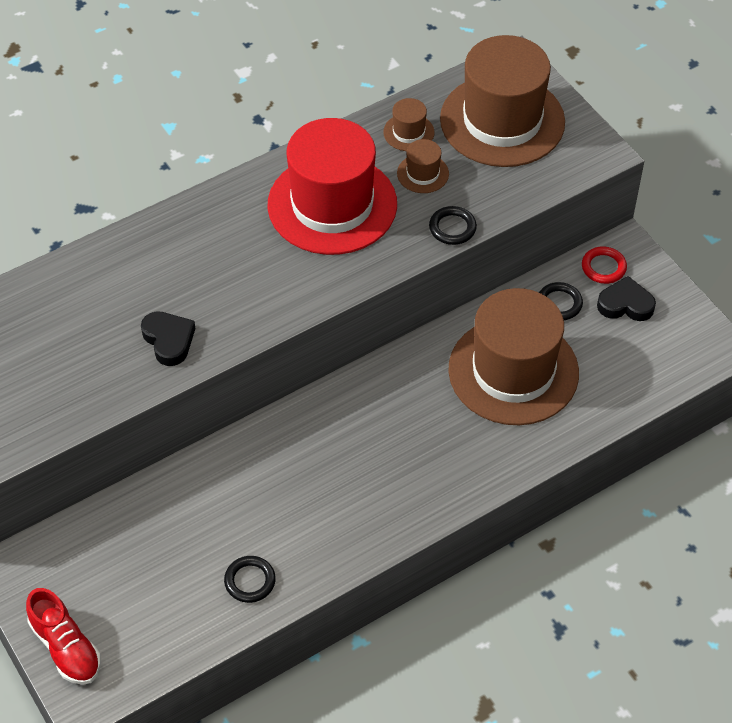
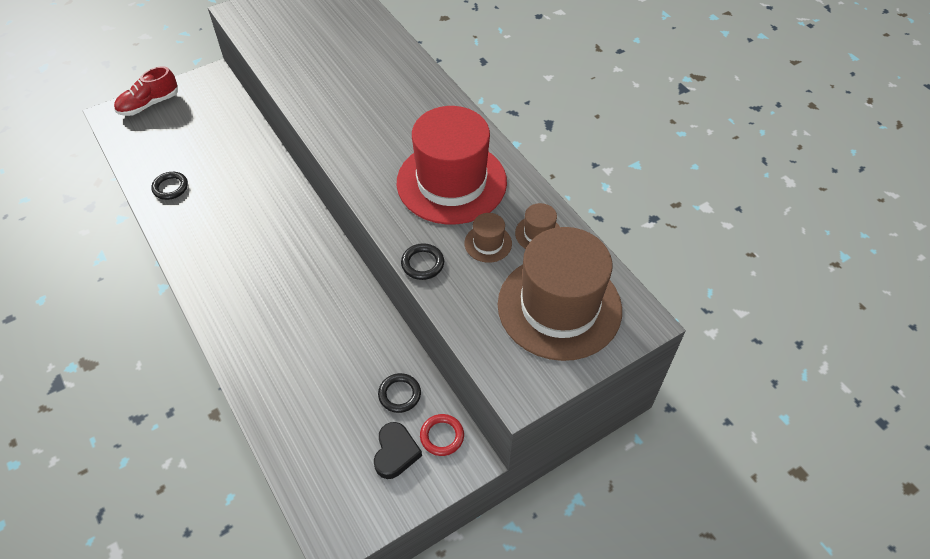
camera: 90 degrees right, 0 degrees up
(169, 340) = (323, 94): black heart -> none
(513, 371) = (327, 354): brown hat -> none

